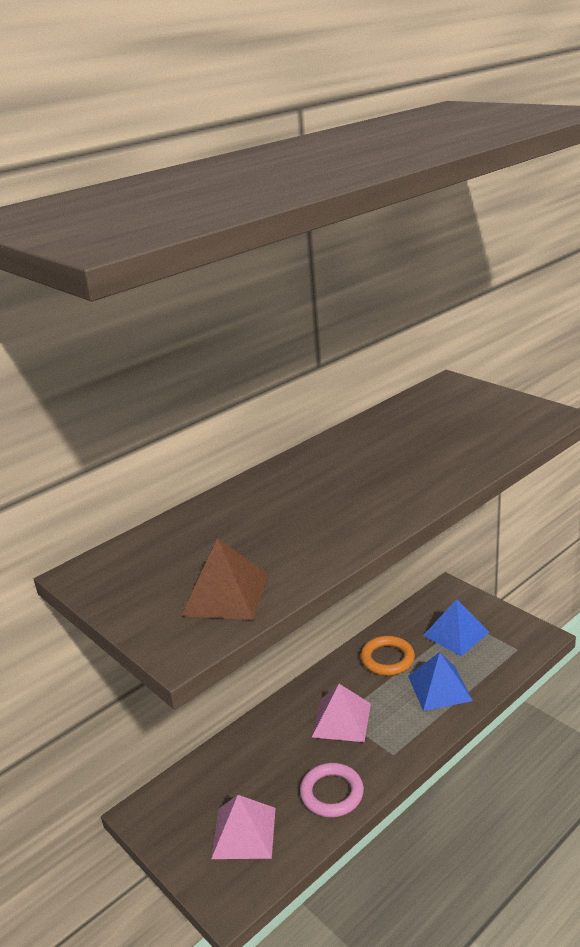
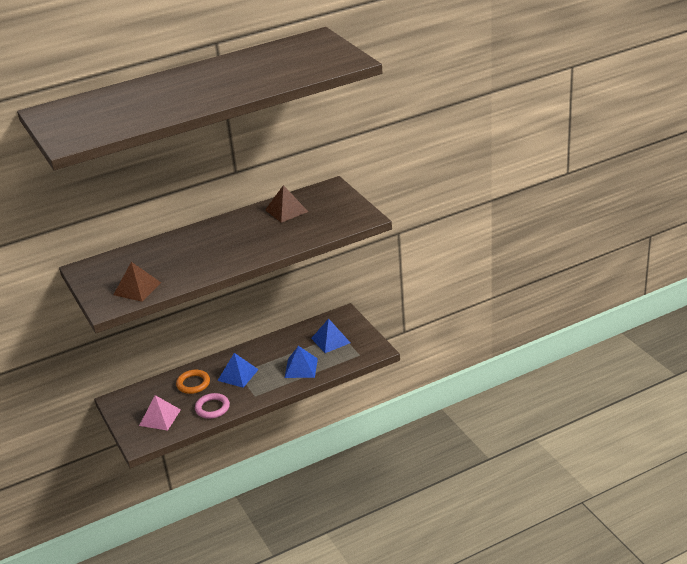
camera: 15 degrees right, 5 degrees up
(341, 720) = (238, 375): pink pyramid -> blue pyramid
(387, 659) = (282, 347): orange ring -> orange ring (193, 384)
(407, 424) = (286, 211): none -> brown pyramid

